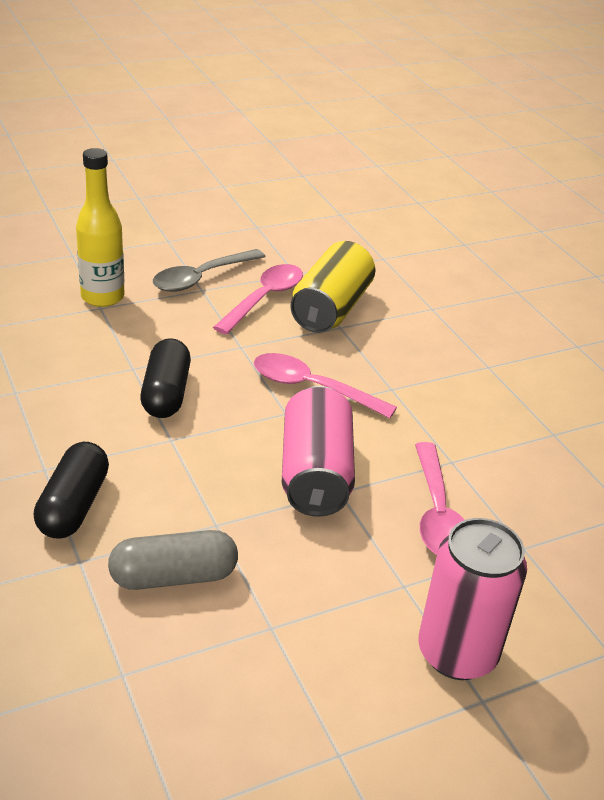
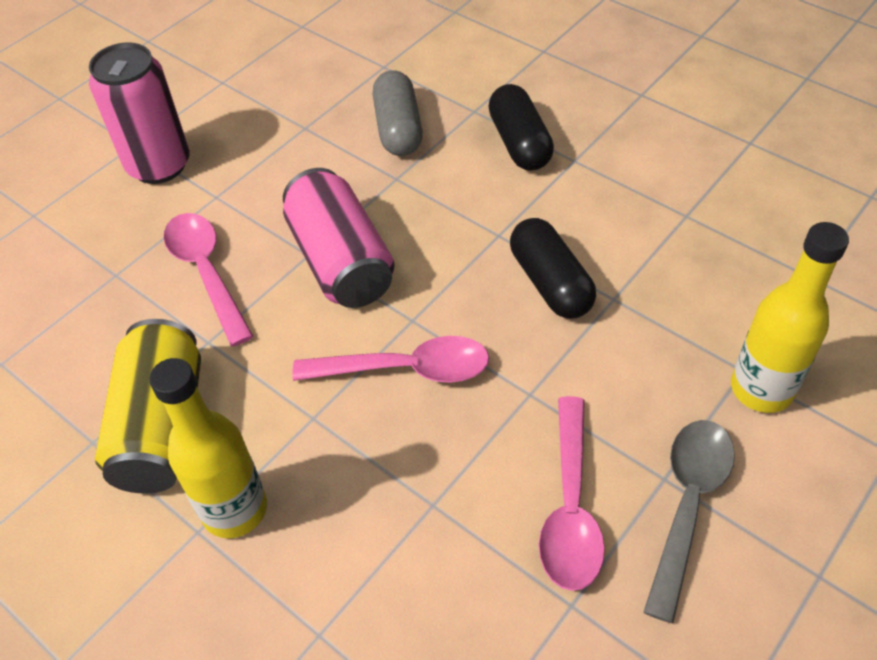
camera: 160 degrees right, 15 degrees up
(173, 576) = (398, 129): grey capsule -> grey capsule turned 60 degrees counterclockwise
(331, 309) = (467, 539): yellow can -> yellow can (162, 426)
(462, 366) = (234, 509): none -> yellow bottle

